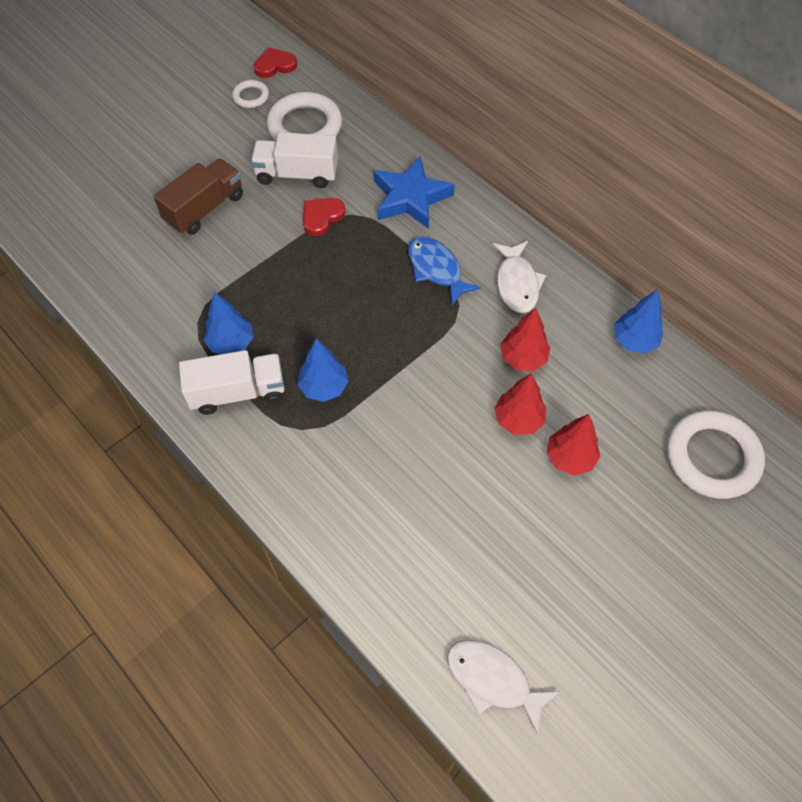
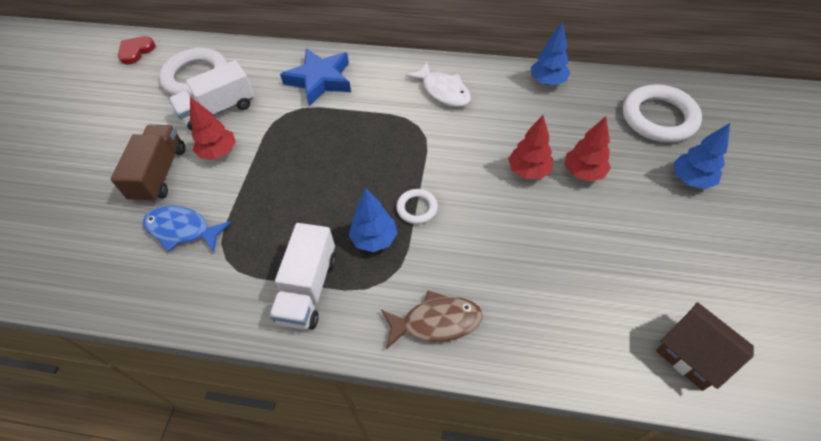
camera: 35 degrees left, 5 degrees down
(231, 343) = (270, 256): blue tree -> blue tree (691, 179)
(238, 392) = (308, 288): white truck -> white truck turned 150 degrees clockwise
(251, 96) = (133, 80): white ring -> white ring (417, 208)
(310, 492) = (436, 322): none -> brown fish
(322, 217) = (264, 127): red heart -> none
(436, 269) = (381, 113): blue fish -> blue fish (182, 230)
(493, 680) = (692, 355): white fish -> brown house
(523, 358) = (492, 132): red tree -> red tree (219, 152)

